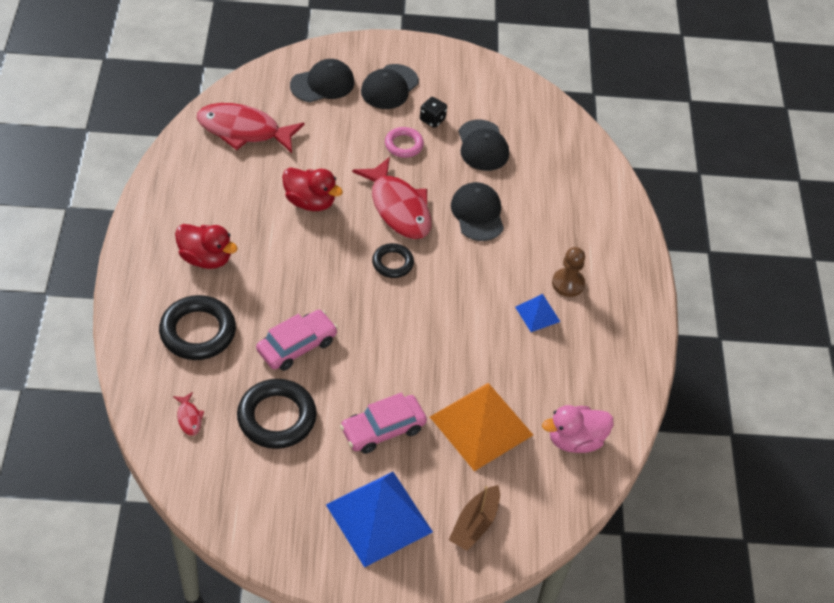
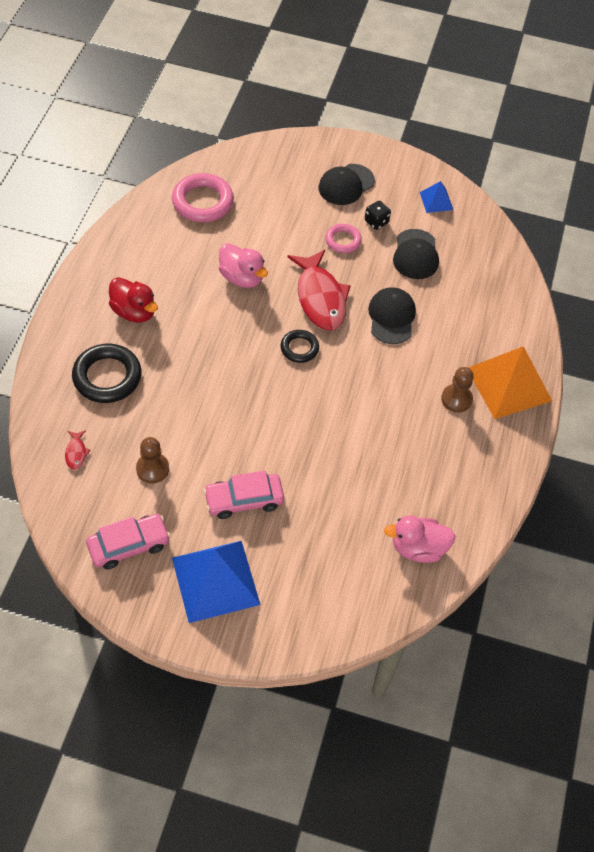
camera: 15 degrees right, 5 degrees up
(244, 130) = (202, 202): red fish -> pink ring
(276, 417) = (152, 469): black ring -> brown pawn
(297, 346) = (190, 407): pink car -> pink car (129, 545)
(310, 202) = (242, 278): red duck -> pink duck
(322, 84) = (286, 171): black cap -> none
(475, 524) = (301, 606): brown boat -> none
(481, 425) = (334, 515): orange pyramid -> orange pyramid (508, 384)
(537, 314) = (419, 422): blue pyramid -> blue pyramid (436, 201)

